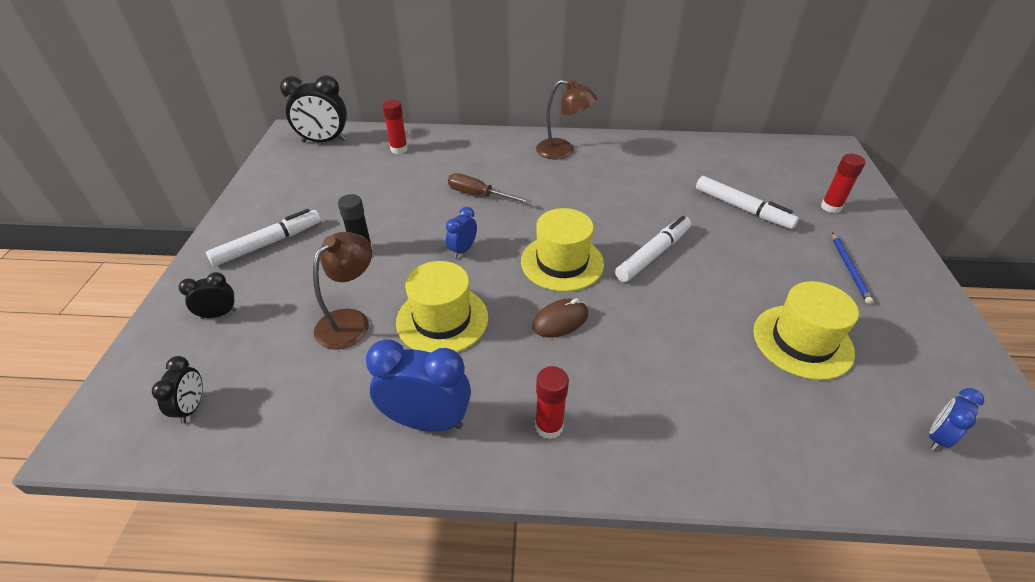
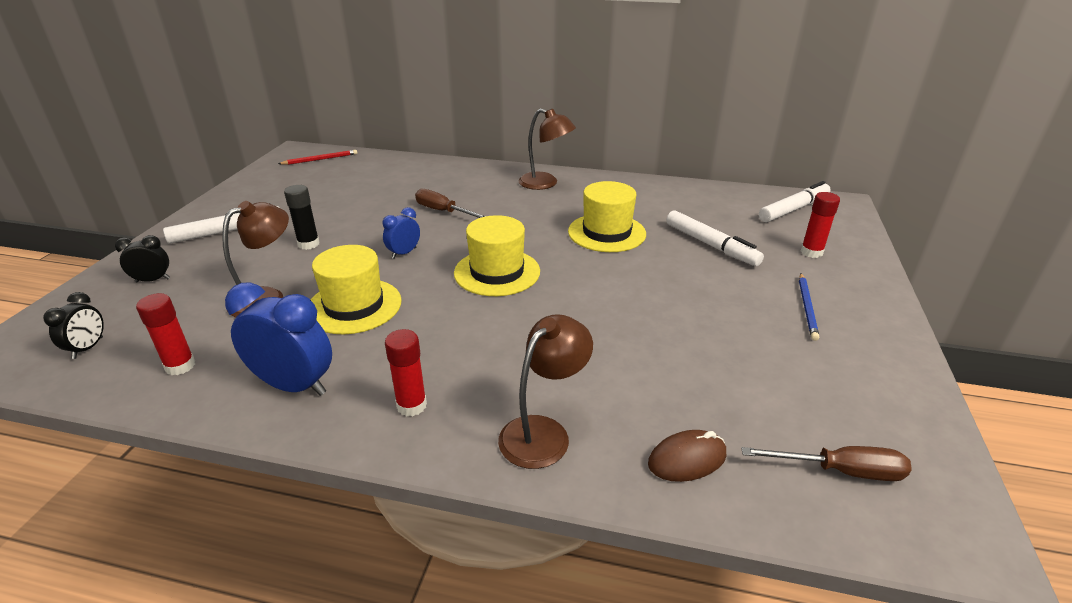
camera: 10 degrees right, 10 degrees down
(324, 141) = (320, 159): black clock -> red pencil
(399, 149) = (386, 170): red glue stick -> red glue stick (180, 366)
(560, 321) = (470, 319): brown mouse -> brown mouse (687, 459)
(653, 254) = (595, 274): white marker -> white marker (793, 209)
(679, 437) = (543, 432): none -> brown lamp
(802, 341) = (721, 365): yellow hat -> yellow hat (606, 233)
(937, 437) = (840, 471): blue clock -> brown screwdriver

